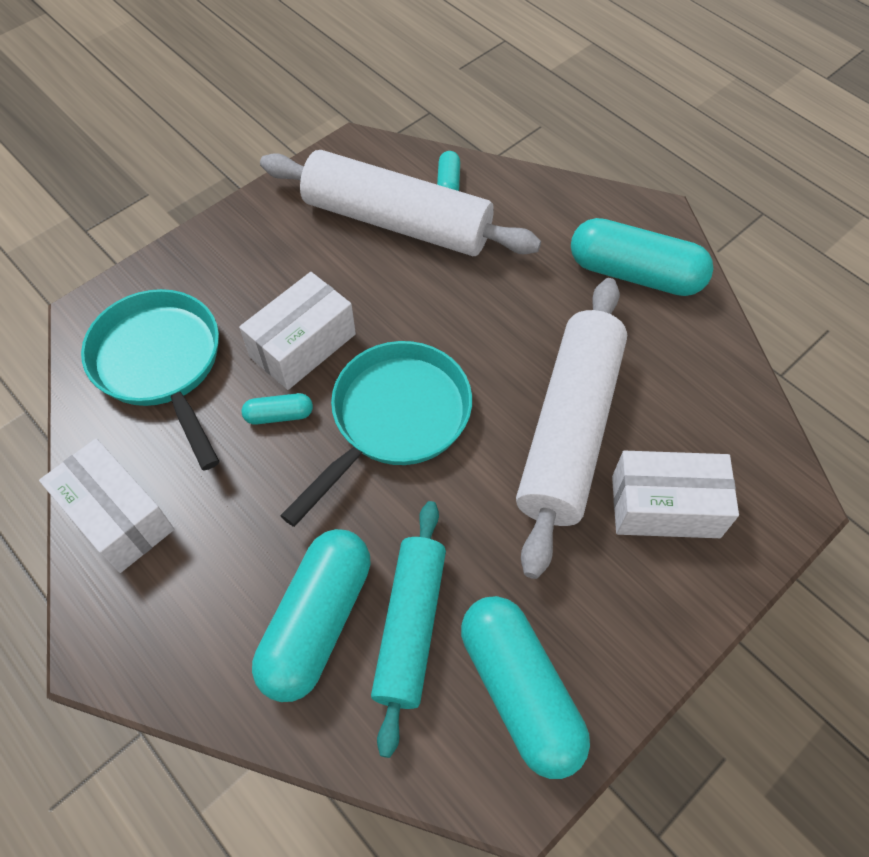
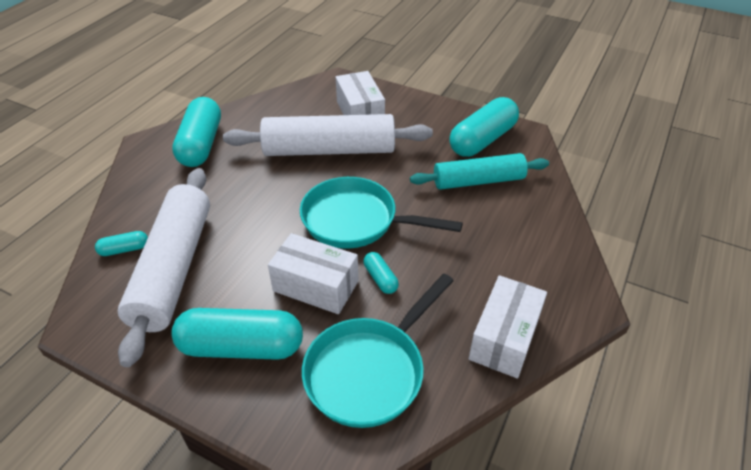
camera: 110 degrees left, 15 degrees down
(317, 621) = (501, 216): turquoise capsule -> turquoise capsule (241, 347)

